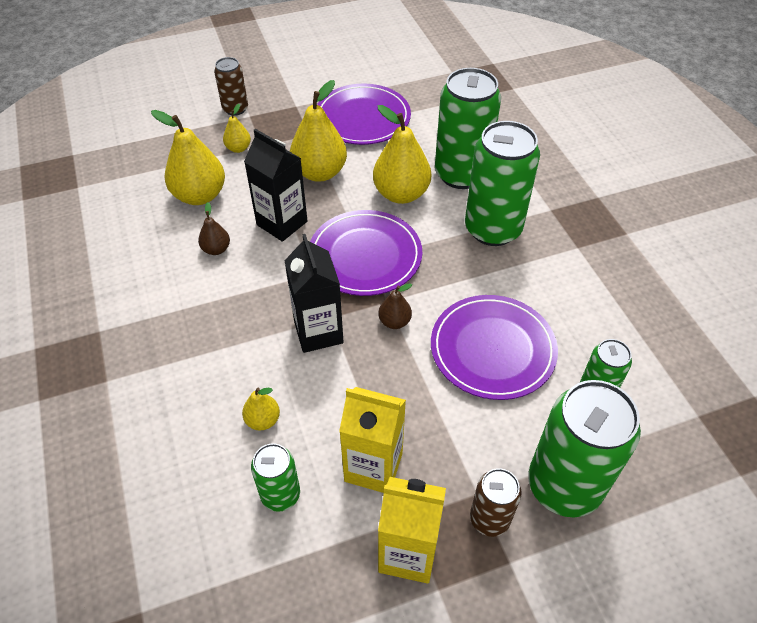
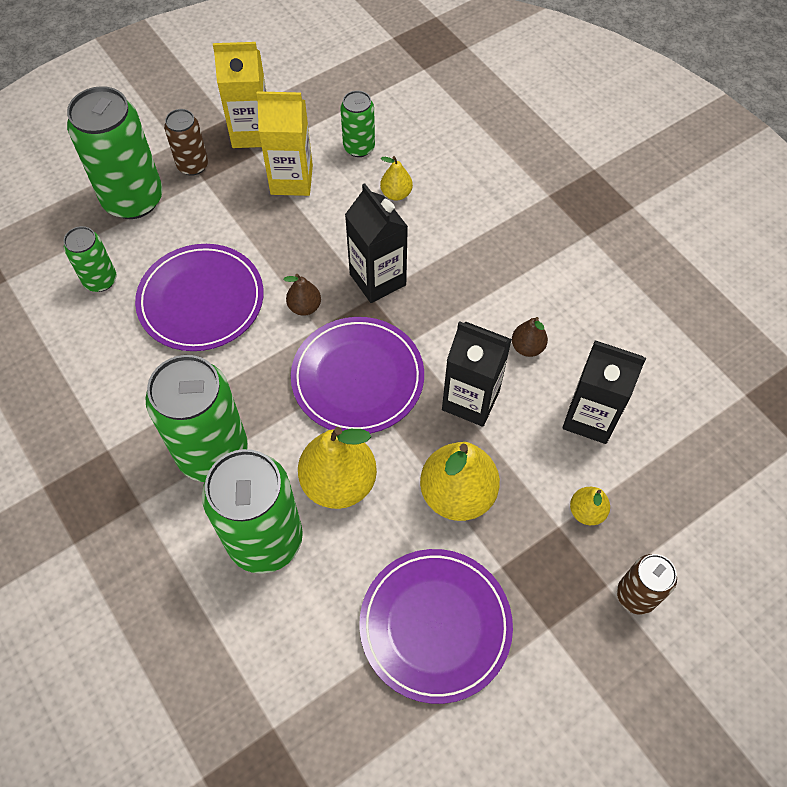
camera: 165 degrees right, 10 degrees up
(200, 195) = (590, 417): yellow pear -> black carton

